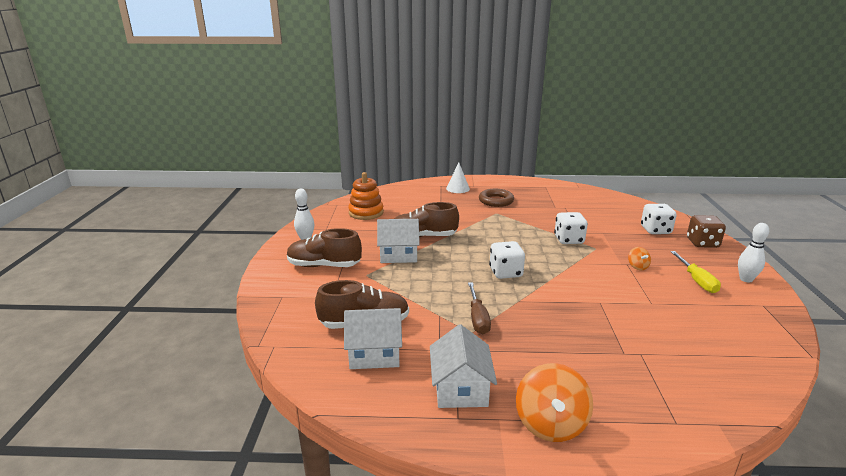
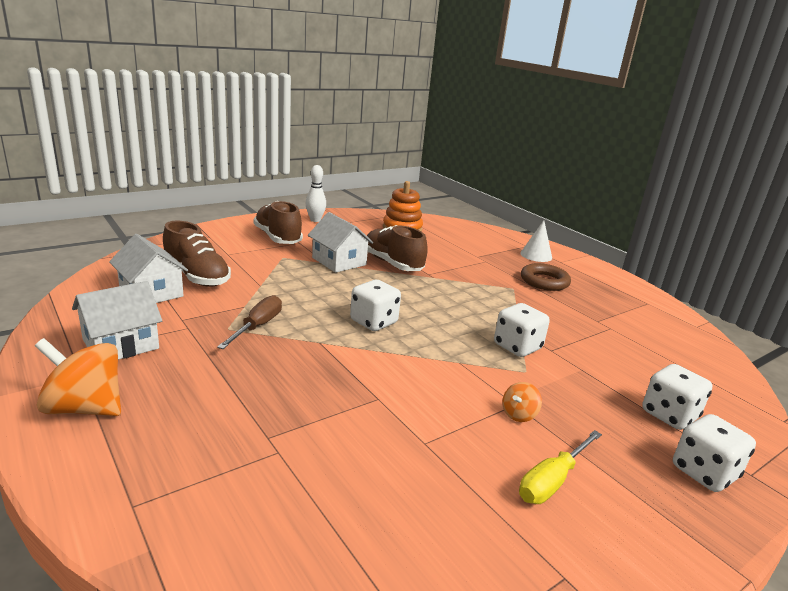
camera: 50 degrees right, 0 degrees up
(478, 318) = (257, 326): brown screwdriver -> brown screwdriver turned 150 degrees clockwise
(550, 424) = (85, 408): orange spinning top -> orange spinning top turned 45 degrees clockwise
(702, 243) = (704, 472): brown dice -> white dice
(746, 279) = (638, 544): white bowling pin -> none

